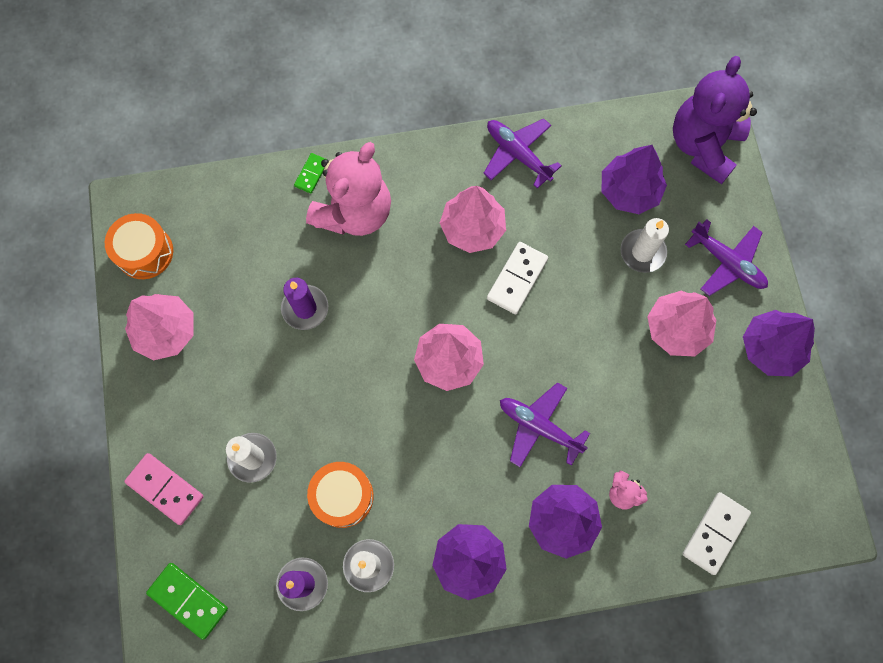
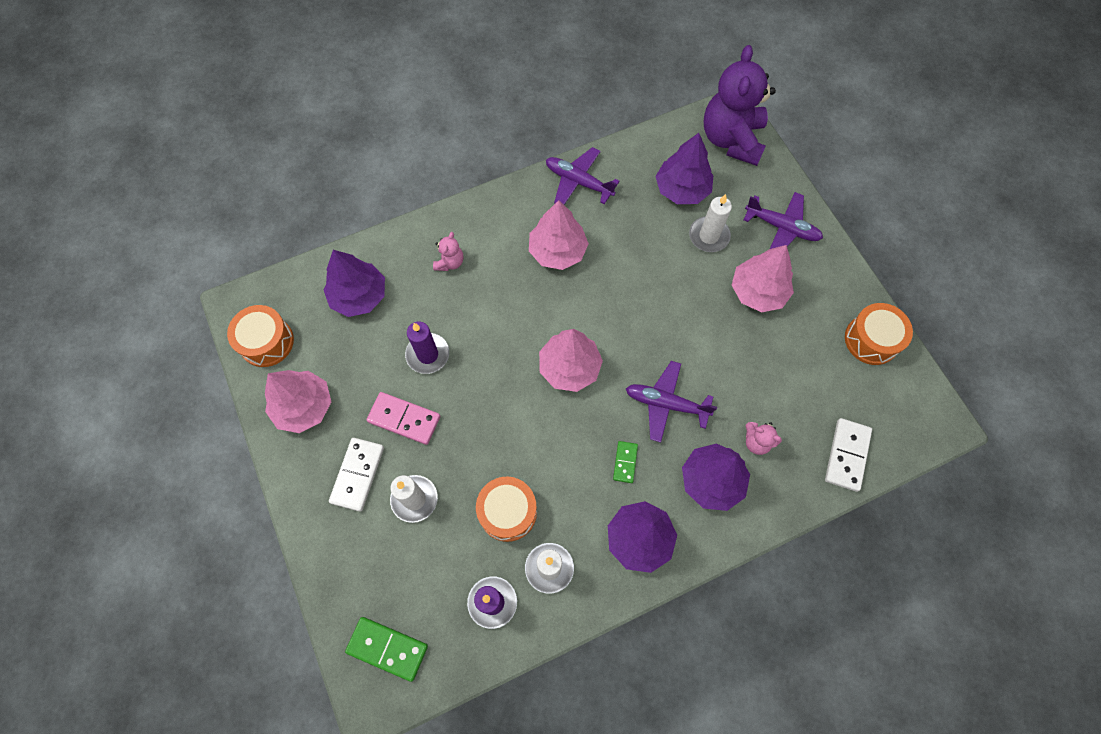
camera: 15 degrees left, 5 degrees down
(165, 489) = (339, 550): pink domino -> pink domino (404, 419)
(311, 174) = (402, 239): green domino -> green domino (625, 462)
(354, 212) = (450, 262): pink teddy bear -> pink teddy bear, size x0.42
(517, 279) = (609, 284): white domino -> white domino (358, 475)
(771, 348) = (841, 288): purple tree -> purple tree (359, 296)
(784, 415) = (871, 340): none -> orange drum

